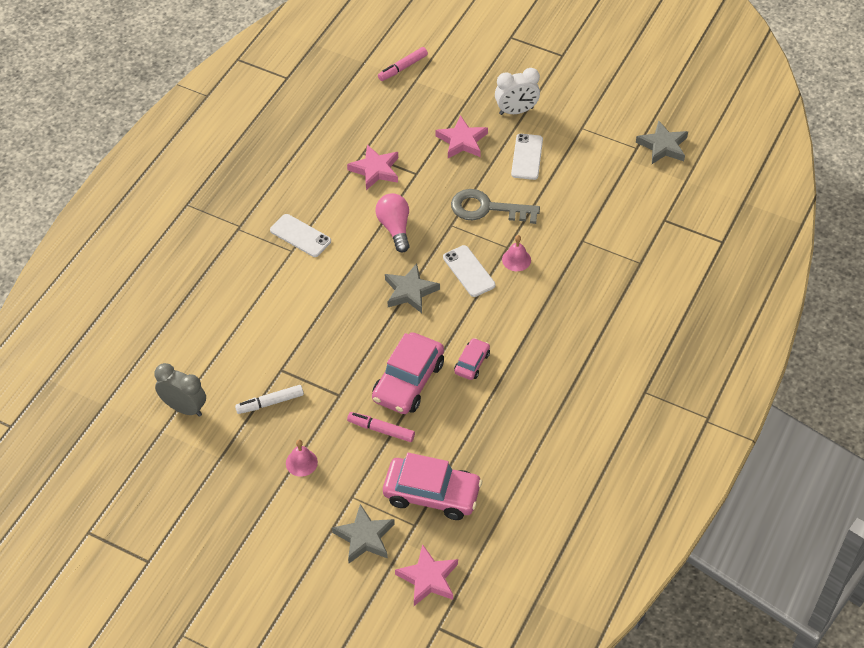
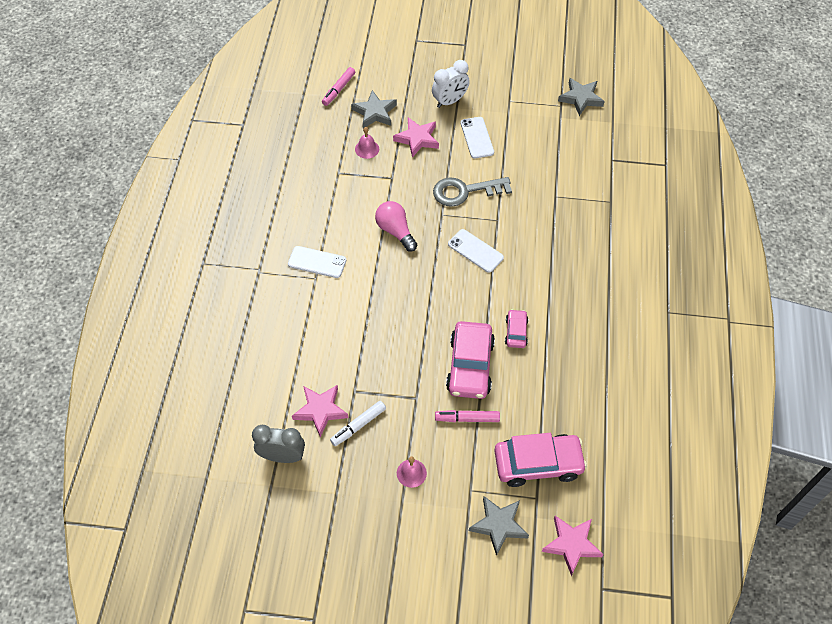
camera: 20 degrees left, 5 degrees up
(375, 170) = (355, 184): pink star -> pink star (320, 410)
(410, 291) = (434, 284): grey star -> grey star (375, 112)
(516, 259) = (510, 229): pink bell -> pink bell (367, 149)

